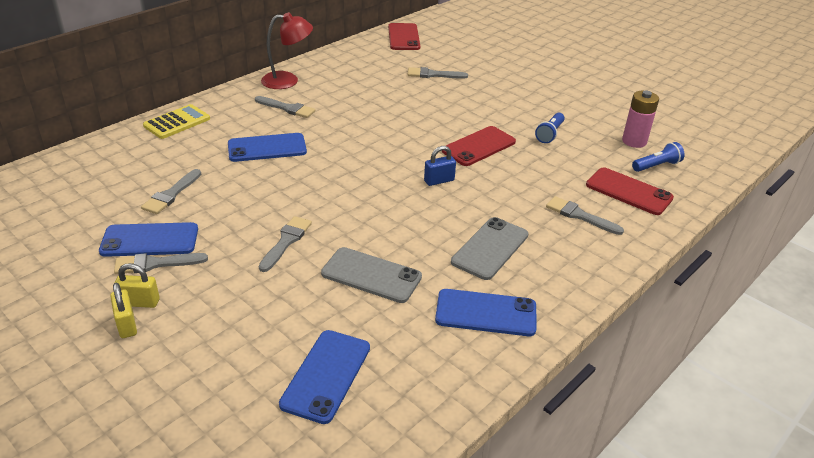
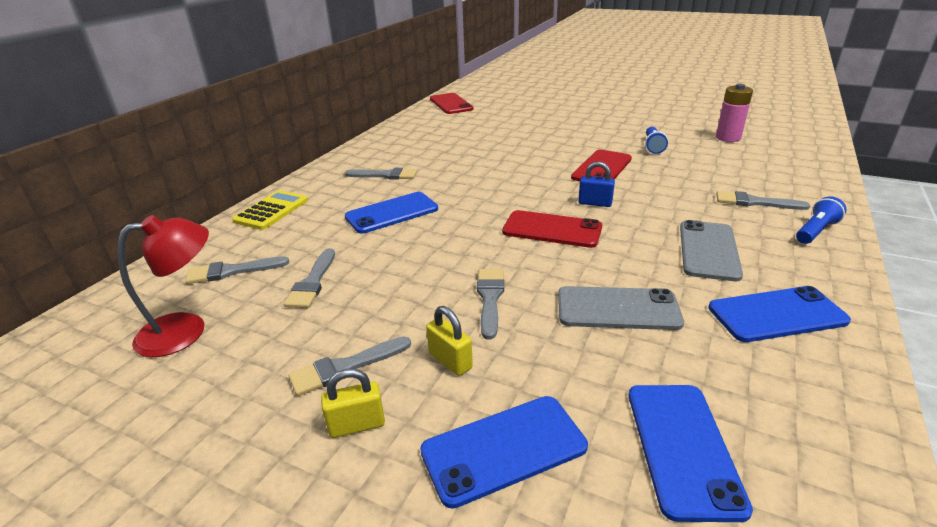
camera: 15 degrees left, 5 degrees down
(126, 325) = (358, 464): yellow padlock -> yellow padlock (450, 361)
(150, 240) = (319, 340): blue phone -> blue phone (503, 449)
(288, 81) = (367, 153): red lamp -> red lamp (186, 330)
(433, 74) = (504, 124): grey brush -> grey brush (232, 271)
(439, 181) = (595, 203): blue padlock -> blue padlock turned 60 degrees clockwise
(628, 191) = (771, 174): red phone -> red phone (552, 229)
(656, 166) = (768, 151): blue flashlight -> blue flashlight (815, 231)

